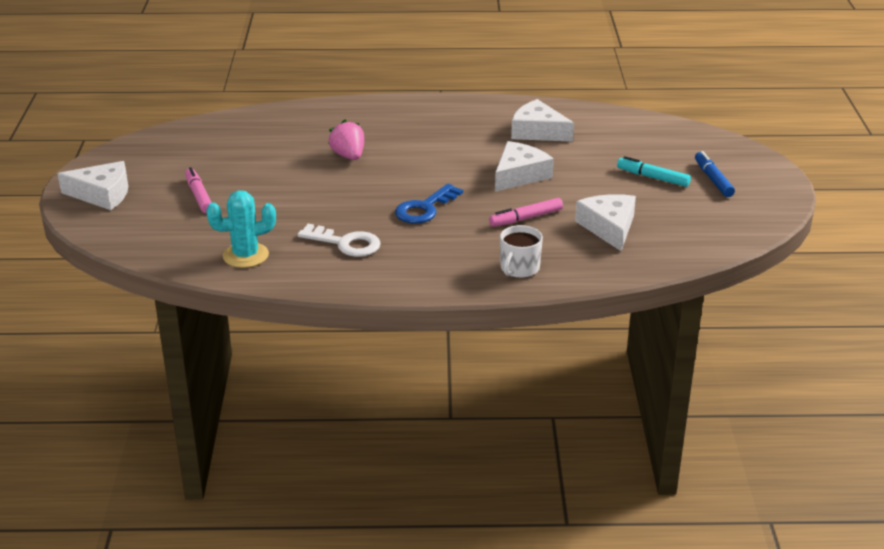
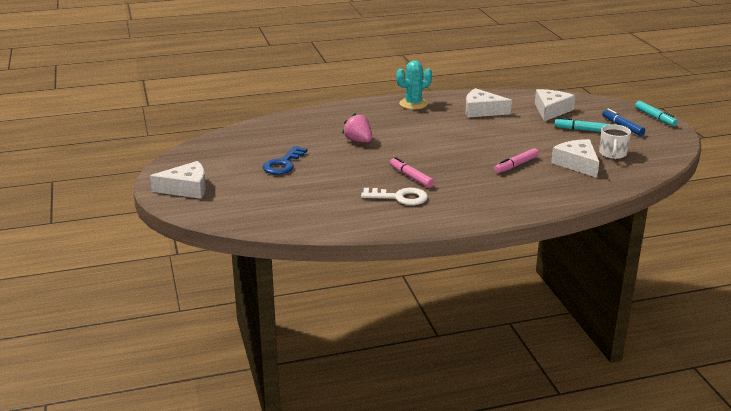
camera: 15 degrees left, 5 degrees down
(199, 196) = (264, 180): pink marker -> pink marker (411, 177)
(245, 255) = (330, 215): turquoise cactus -> turquoise cactus (413, 104)
(424, 208) = (440, 168): blue key -> blue key (283, 164)
(519, 175) = (490, 139): white cheese -> white cheese (551, 110)
(519, 268) = (536, 197): white mug -> white mug (612, 154)
(770, 172) = (655, 117): none -> turquoise marker

